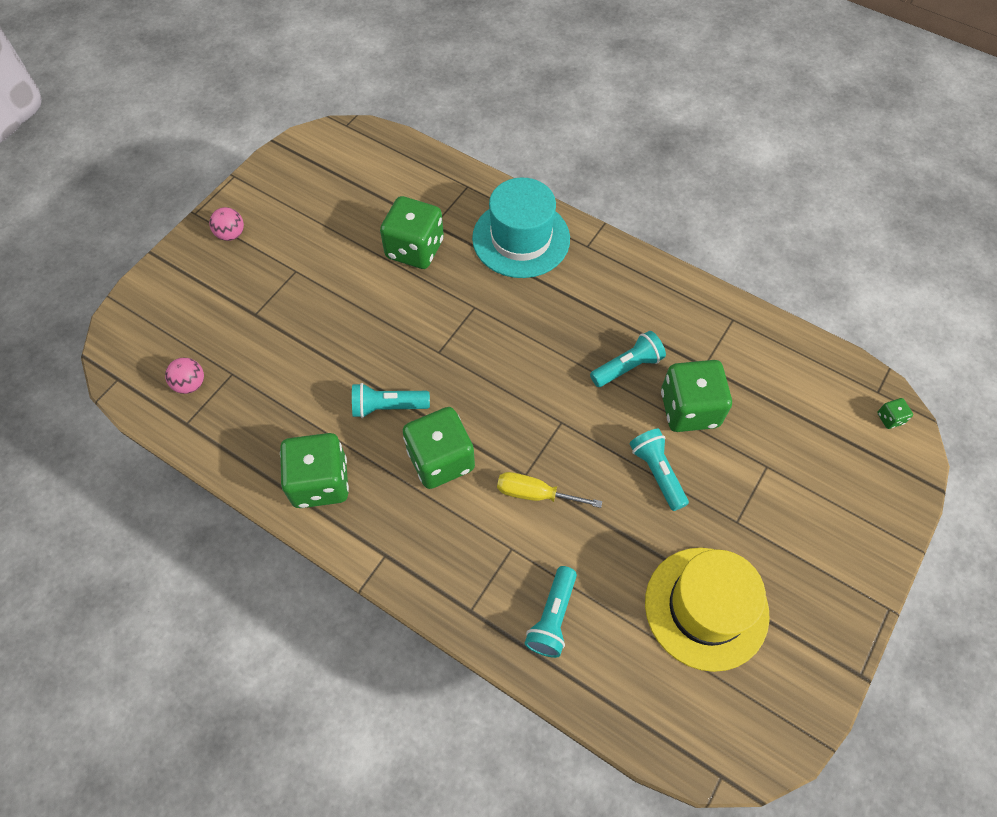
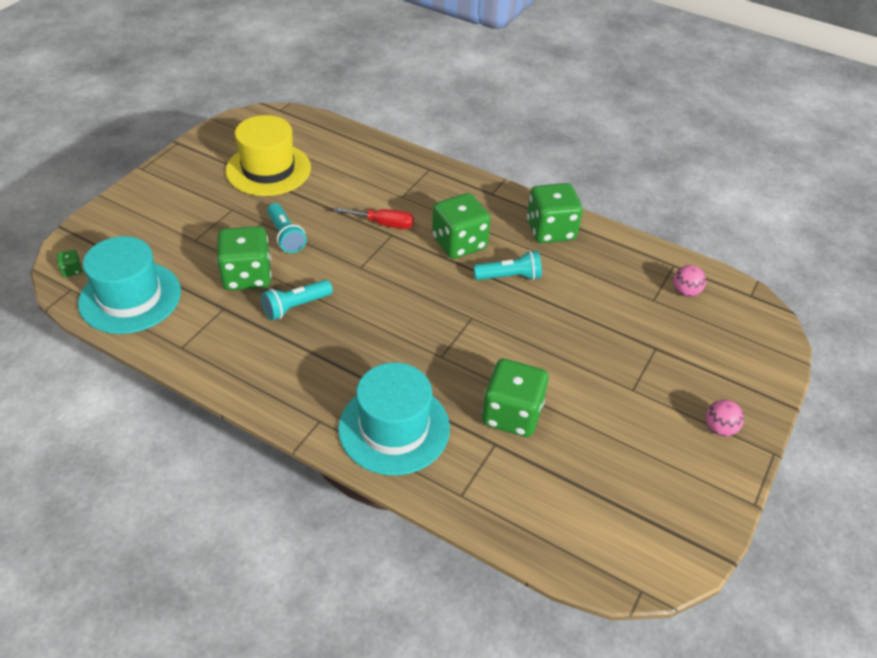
camera: 175 degrees right, 15 degrees down
(535, 494) = (384, 224): yellow screwdriver -> red screwdriver
(552, 617) = (374, 166): turquoise flashlight -> none
(808, 380) = (130, 297): none -> turquoise hat

